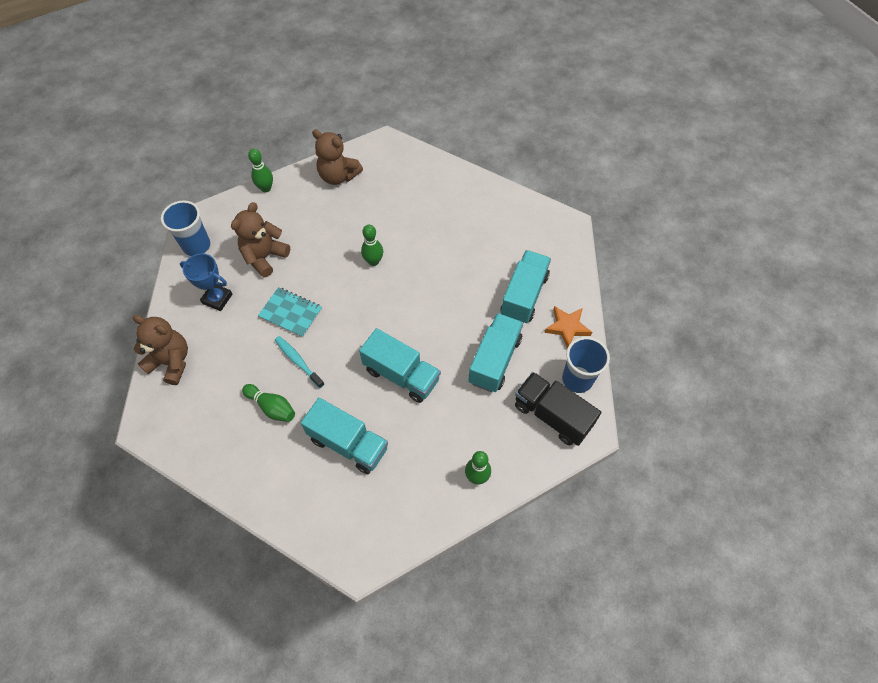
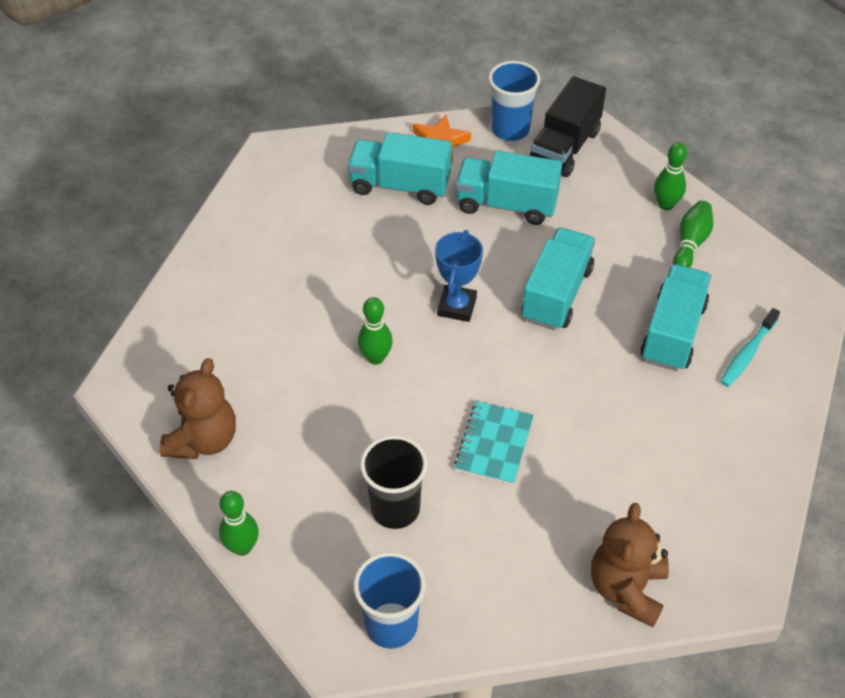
camera: 100 degrees left, 10 degrees down
(217, 298) = (493, 557): blue trophy -> blue trophy (456, 306)
(264, 257) = (395, 508): brown teddy bear -> black cup
(272, 407) = (653, 430): green bowling pin -> green bowling pin (690, 243)
(298, 361) = (572, 416): turquoise toothbrush -> turquoise toothbrush (747, 353)

